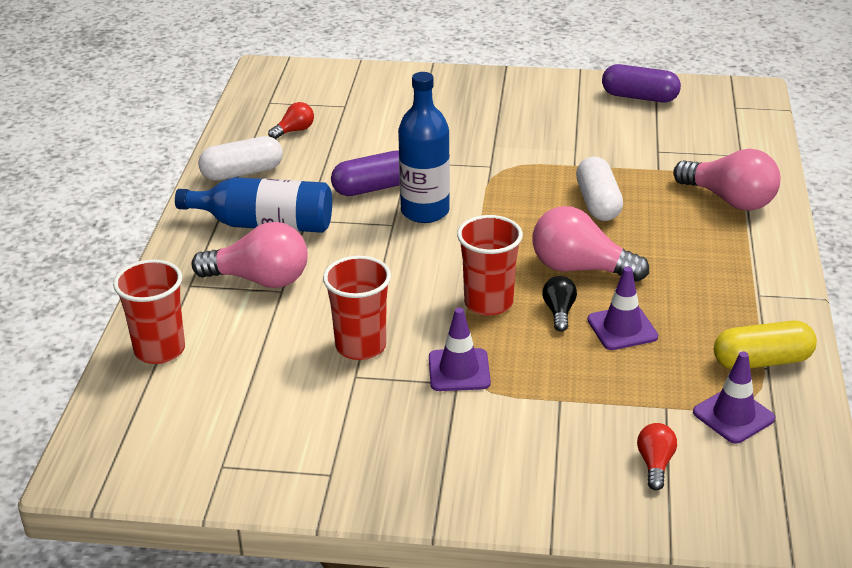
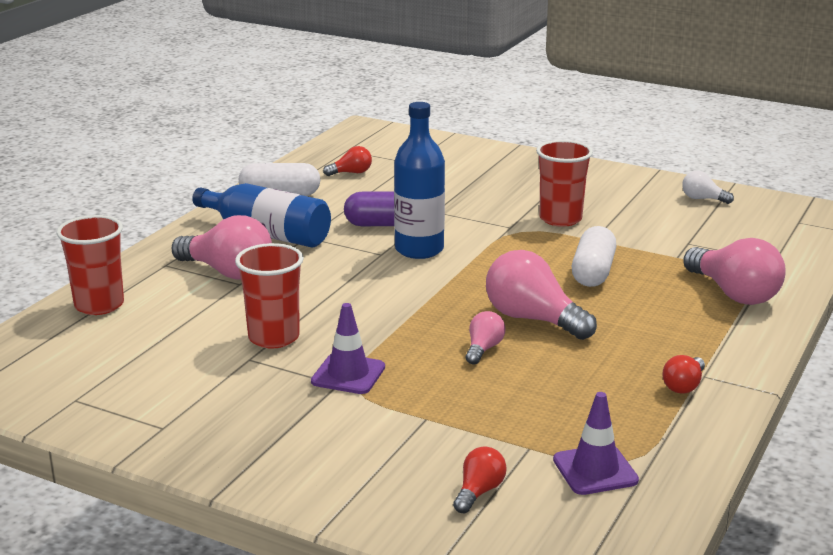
camera: 20 degrees right, 10 degrees down
(488, 303) = (420, 328): red cup -> red cup (560, 219)
(559, 312) = (483, 349): black light bulb -> pink light bulb
(622, 328) = (536, 374): purple traffic cone -> none
(639, 97) = (703, 199): purple capsule -> white light bulb
(749, 309) = (684, 386): none -> red light bulb
(762, 361) = (663, 431): yellow capsule -> none

